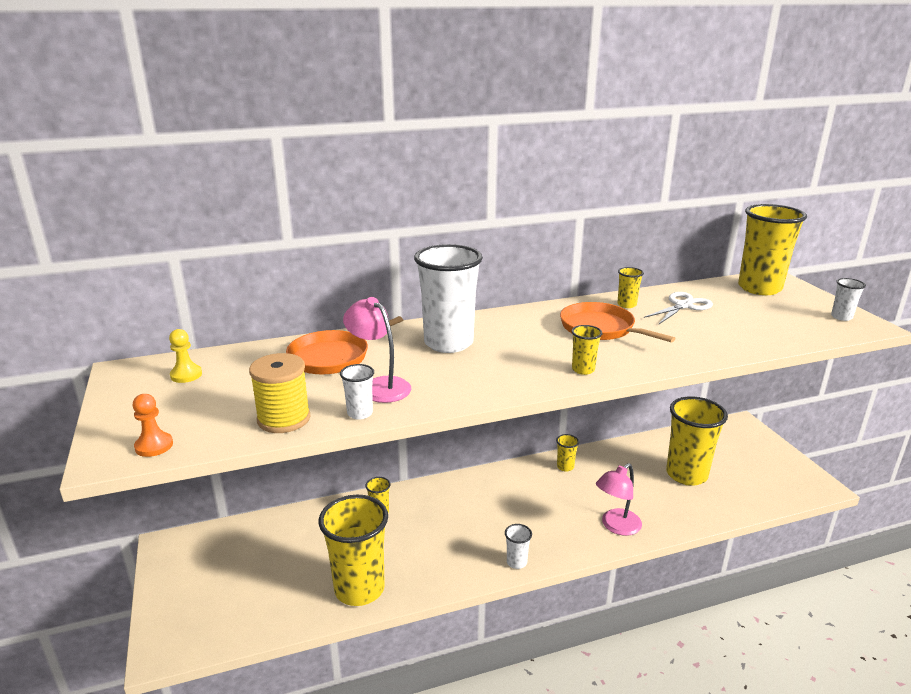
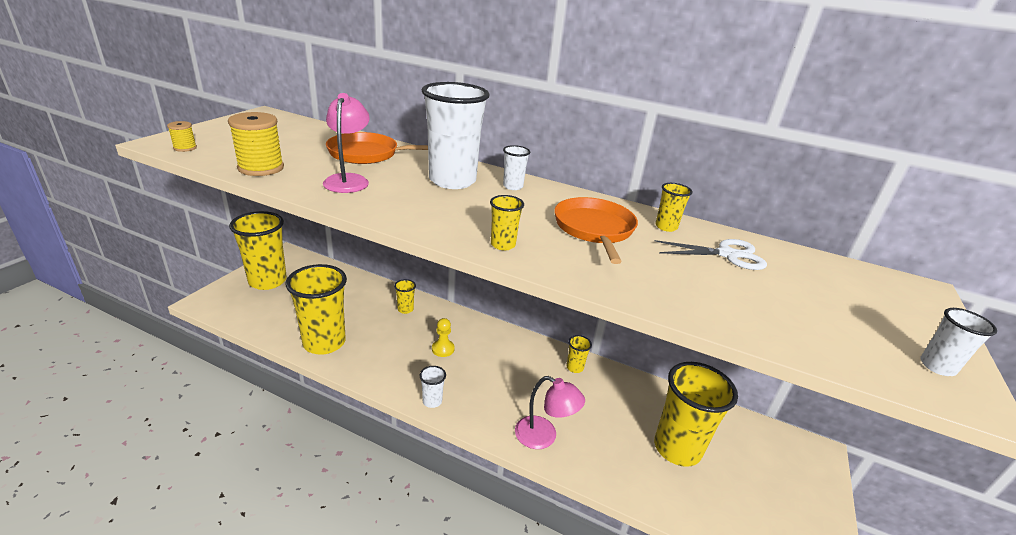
camera: 40 degrees right, 5 degrees up
(154, 446) = (185, 148): orange pawn -> yellow spool
(186, 375) = (281, 127): yellow pawn -> yellow pawn (443, 349)
(360, 413) = (300, 186): white cup -> white cup (513, 186)
(616, 526) = (544, 437): pink lamp -> pink lamp turned 150 degrees counterclockwise
(759, 288) = (871, 286): yellow cup -> yellow cup (267, 281)

